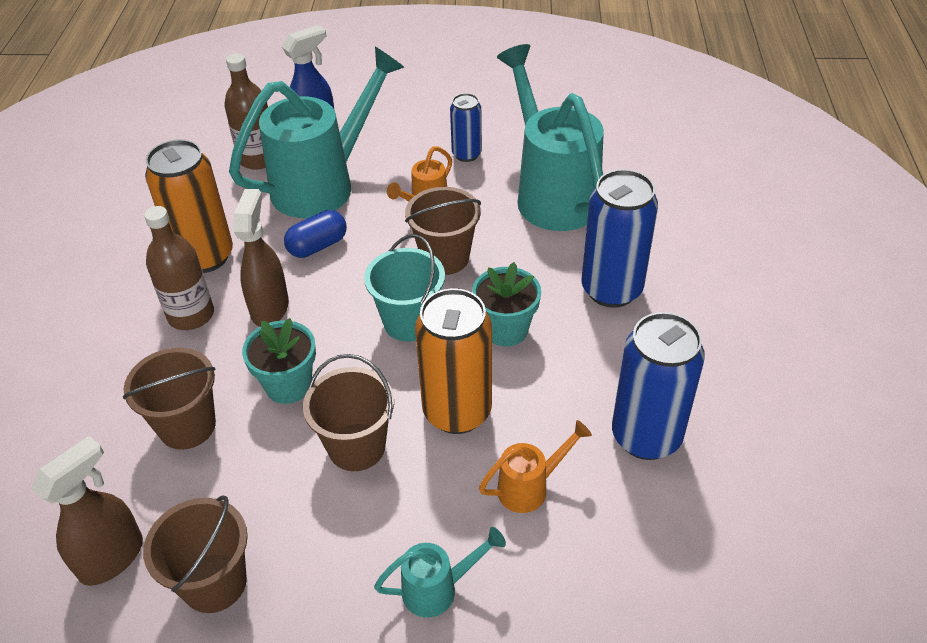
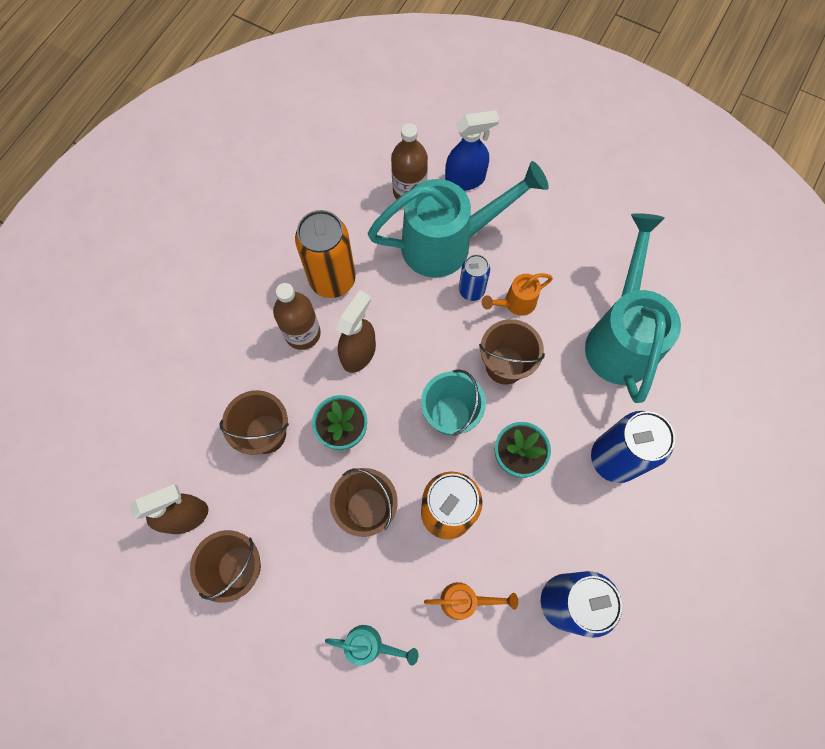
camera: 25 degrees right, 25 degrees up
(317, 246) = (416, 308): blue capsule -> none
(466, 154) = (574, 262): blue can -> blue can (471, 290)

